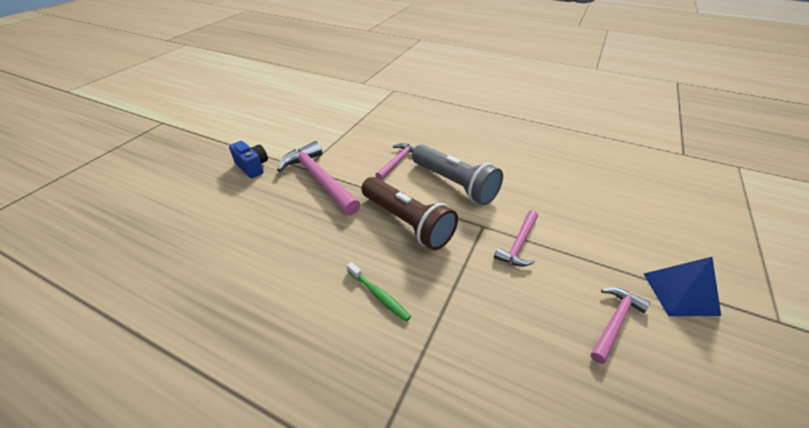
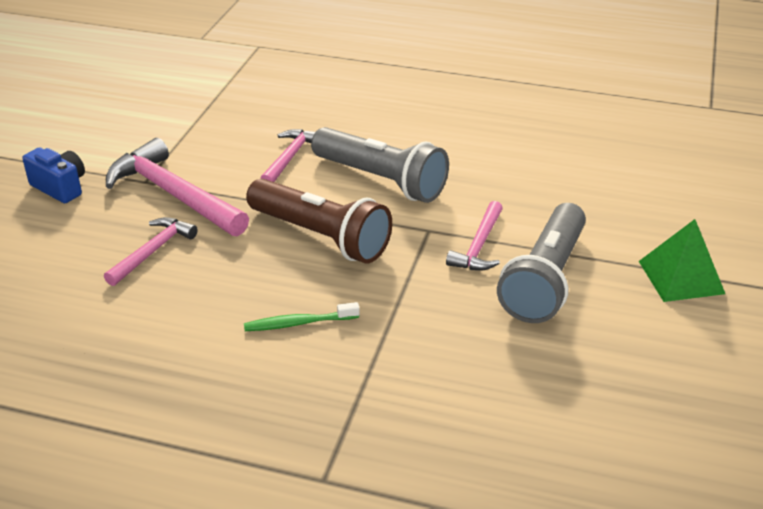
camera: 10 degrees left, 5 degrees down
(378, 295) = (299, 323): green toothbrush -> green toothbrush turned 135 degrees clockwise
(569, 281) = (545, 279): none -> grey flashlight
(615, 322) = (600, 315): pink hammer -> pink hammer (153, 251)
(680, 293) = (681, 277): blue pyramid -> green pyramid

